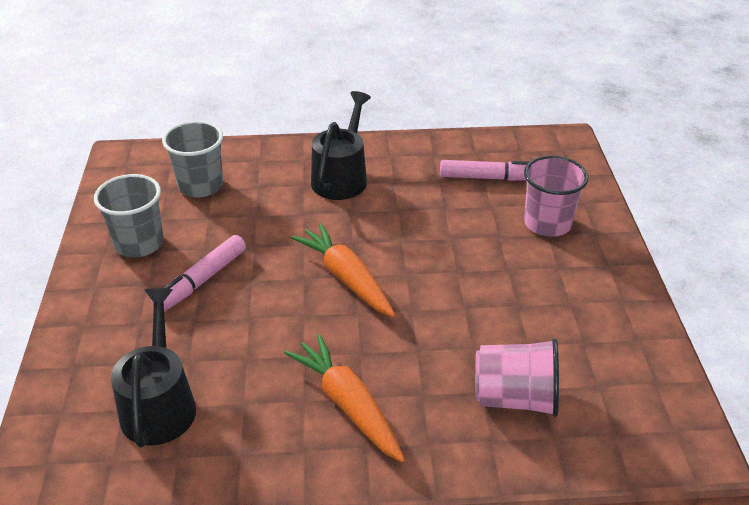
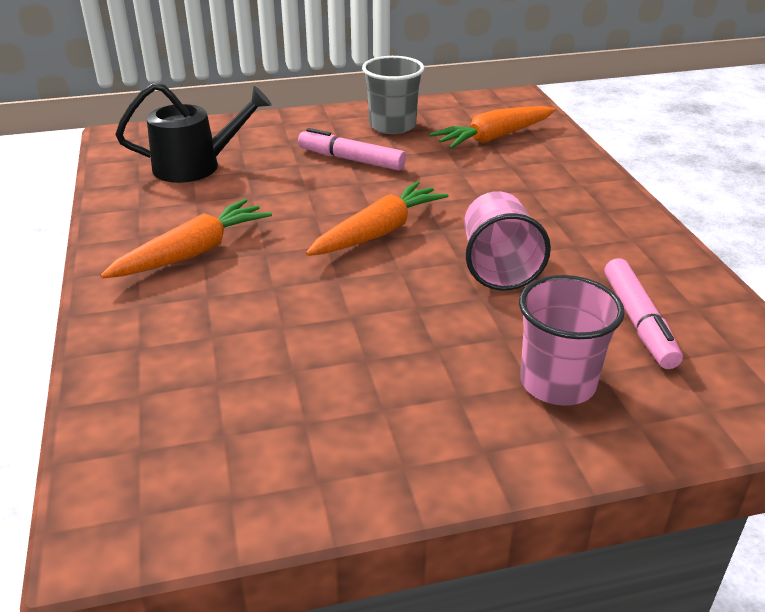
camera: 80 degrees right, 5 degrees down
(200, 186) = (493, 138): grey cup -> orange carrot
(341, 177) = (560, 210): black watering can -> none
(515, 398) = (201, 362): pink cup -> pink cup (498, 266)

